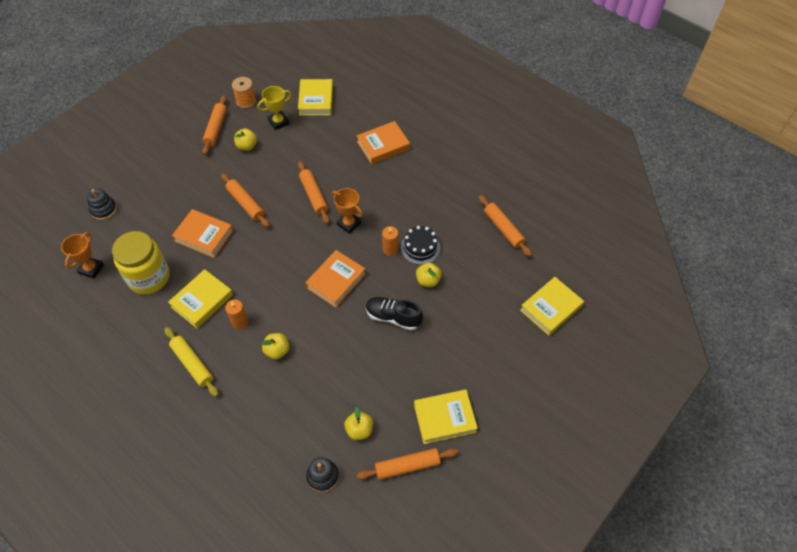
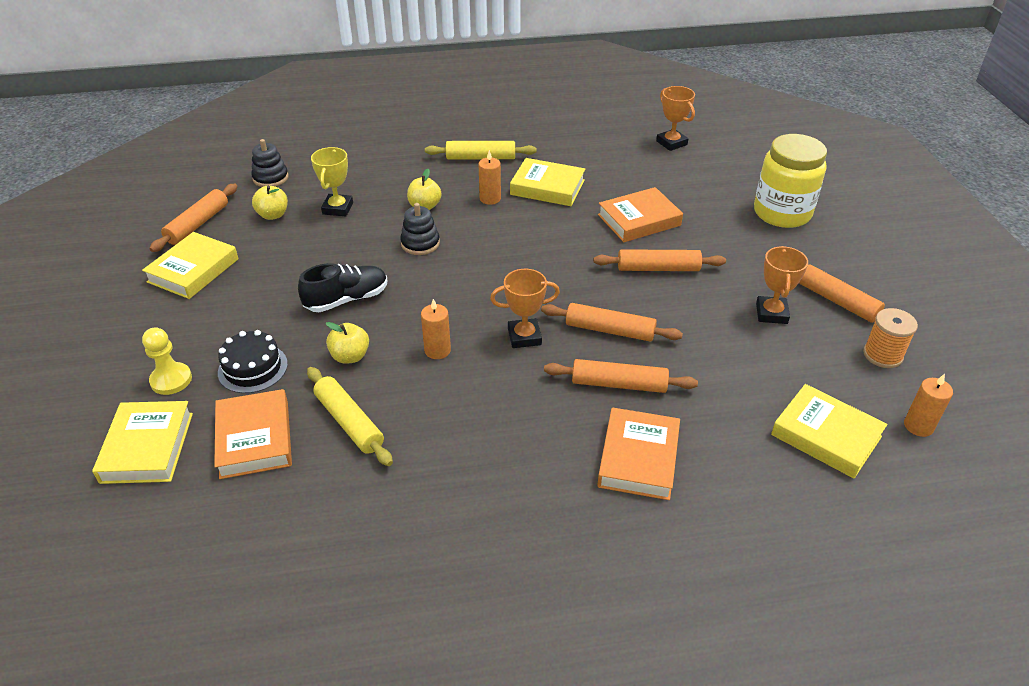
camera: 130 degrees right, 15 degrees down
(104, 209) = (754, 173): black stacking toy -> black stacking toy (420, 243)
(149, 277) = (619, 169): yellow jar -> yellow jar (782, 213)
(202, 301) = (547, 187): yellow book -> yellow book turned 60 degrees counterclockwise
(247, 146) = (771, 313): yellow apple -> orange trophy
(278, 122) = (801, 367): yellow trophy -> yellow trophy (338, 208)
(284, 78) = (918, 426): none -> orange candle
(336, 281) = (453, 282): orange book -> orange book (254, 439)
(420, 247) = (404, 380): black cake -> black cake (253, 368)
(462, 248) = (349, 422): none -> yellow rolling pin
(503, 229) = (316, 493): orange rolling pin -> orange rolling pin (619, 384)
(515, 340) = (171, 380): none -> yellow pawn

